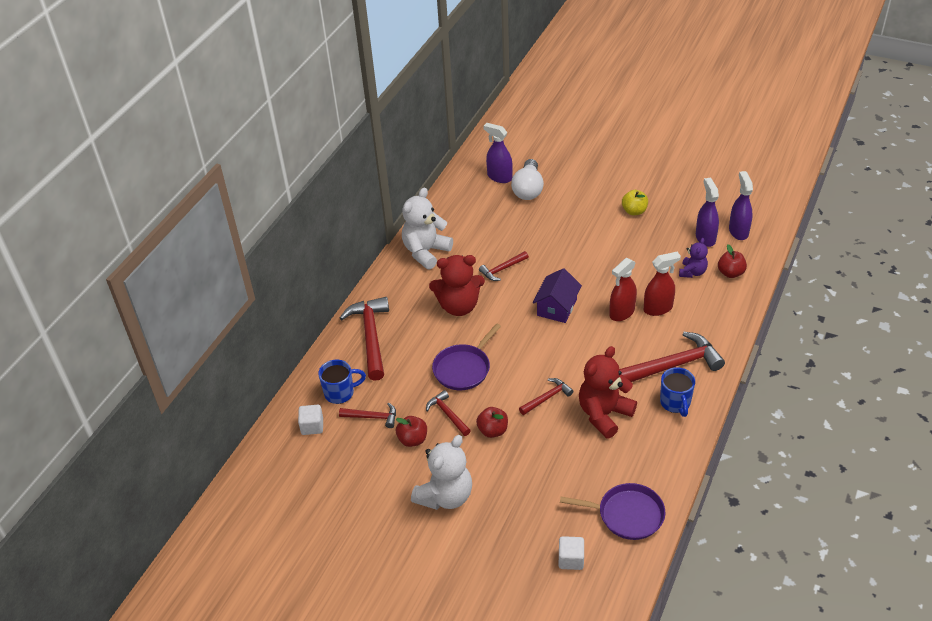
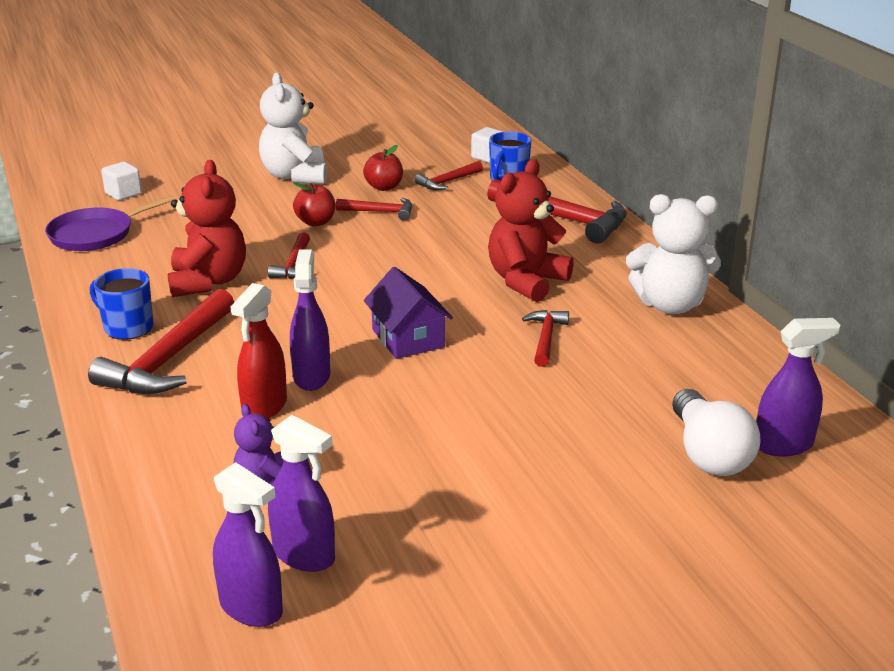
camera: 130 degrees right, 15 degrees down
(426, 252) = (670, 305): white teddy bear -> white teddy bear turned 105 degrees clockwise
(463, 368) = (423, 243): purple pan -> none
(528, 189) = (708, 454): white light bulb -> white light bulb turned 150 degrees counterclockwise
(621, 313) = (311, 376): red spray bottle -> purple spray bottle
(634, 211) = (490, 526): yellow apple -> none
(730, 273) = (195, 520): red apple -> none

